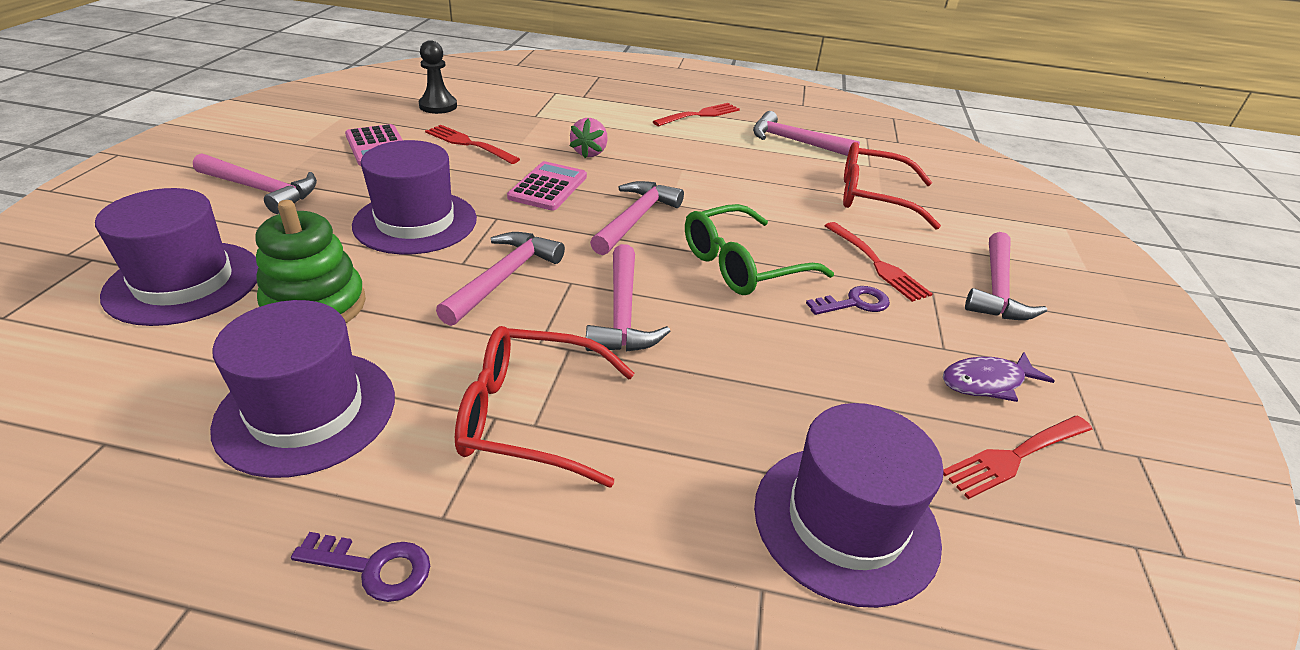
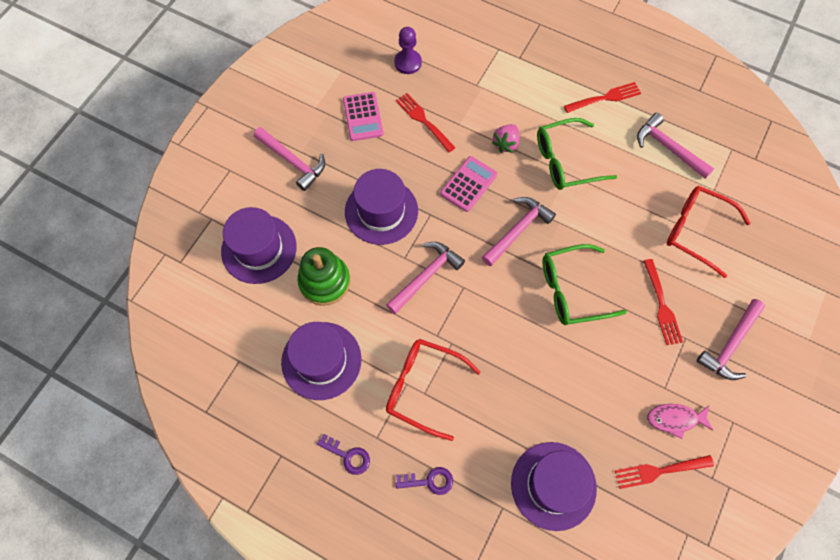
camera: 20 degrees right, 30 degrees up
(438, 106) = (408, 63): black pawn -> purple pawn
(622, 313) = (486, 321): pink hammer -> none
(675, 159) = (565, 161): none -> green glasses
(854, 303) = (628, 339): purple key -> purple key (429, 481)
(987, 382) = (675, 419): purple fish -> pink fish

